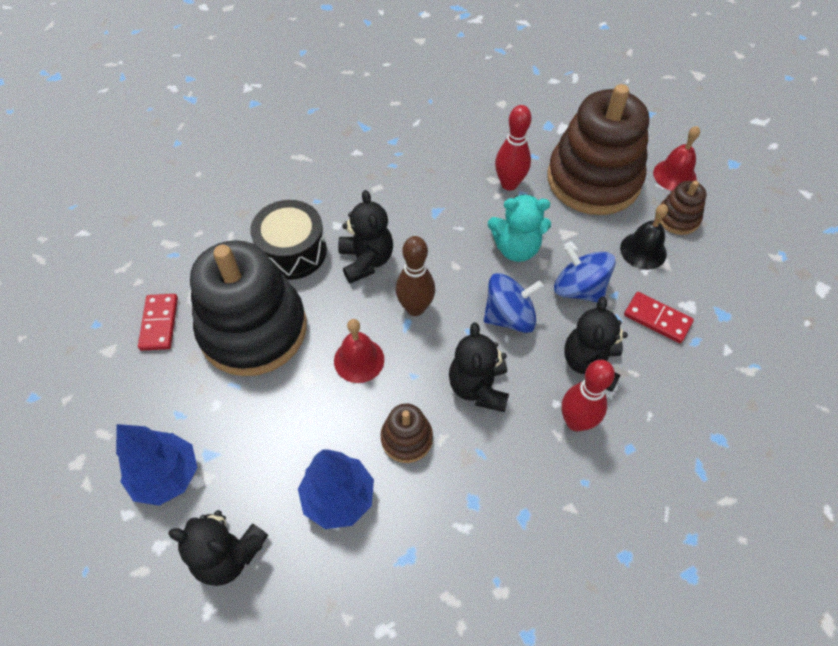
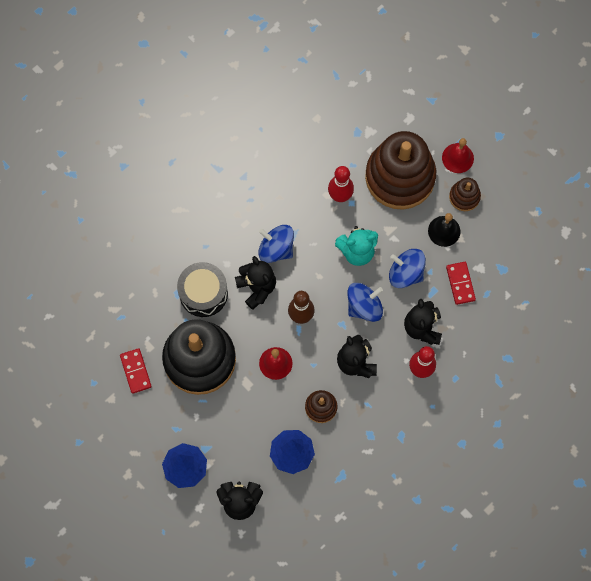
camera: 15 degrees left, 15 degrees up
(407, 223) = (276, 249): none -> blue spinning top
(657, 319) = (460, 283): red domino -> red domino turned 60 degrees clockwise

